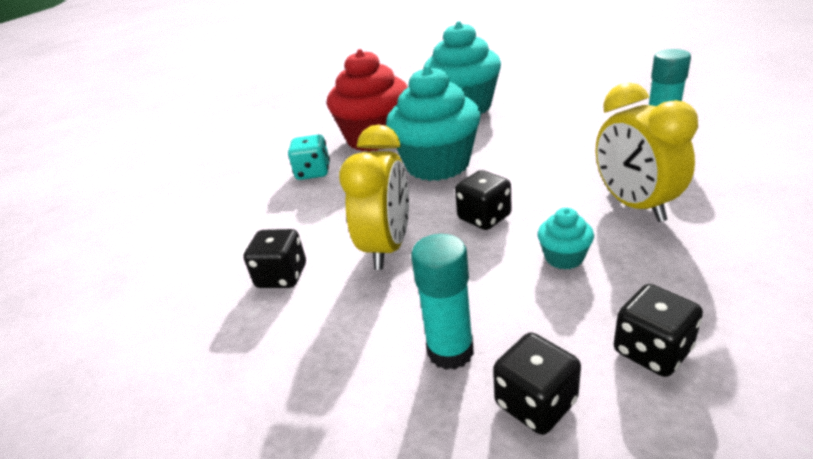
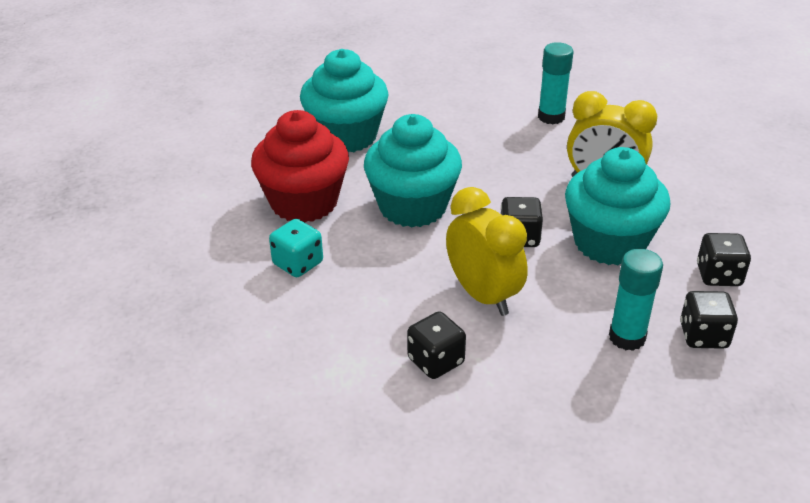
camera: 50 degrees left, 5 degrees up
(564, 257) = (609, 243): turquoise cupcake -> turquoise cupcake, size x2.31

